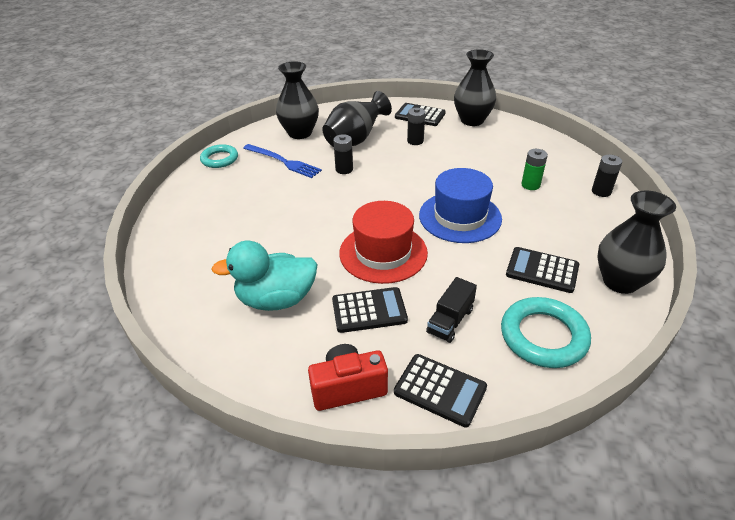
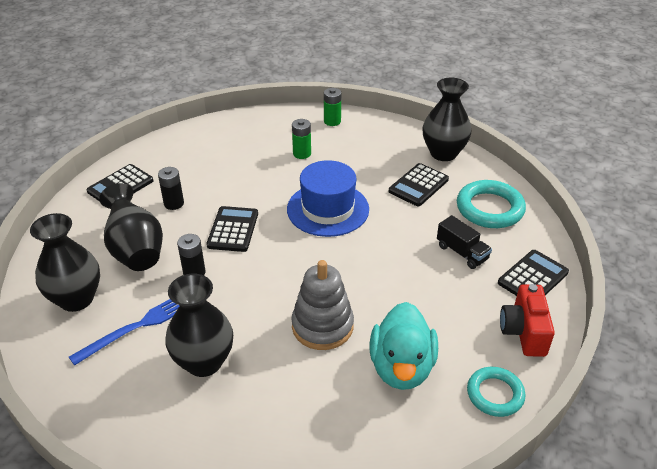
camera: 75 degrees left, 0 degrees up
(219, 159) = (82, 397): turquoise ring -> turquoise ring (495, 394)
(310, 244) = (322, 326): none -> grey stacking toy
(369, 310) = (436, 300): black calculator -> black calculator (233, 229)
(383, 253) = (359, 273): red hat -> none
(472, 120) = (163, 153): black vase -> black vase (204, 362)
(601, 191) = (332, 121): black battery -> green battery

